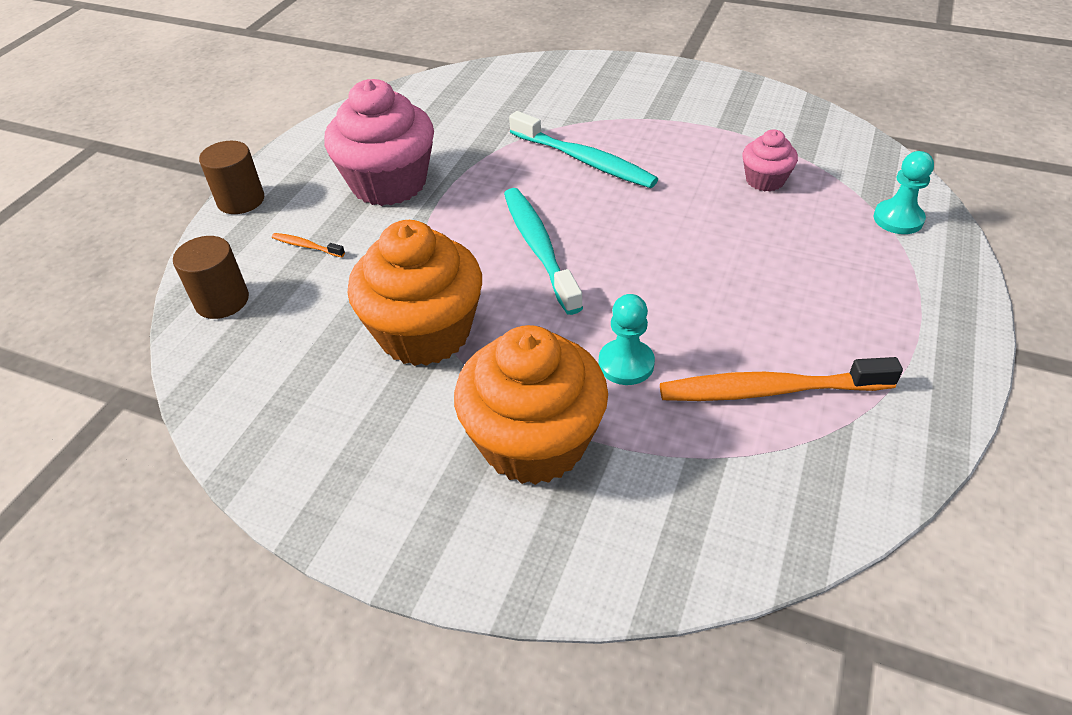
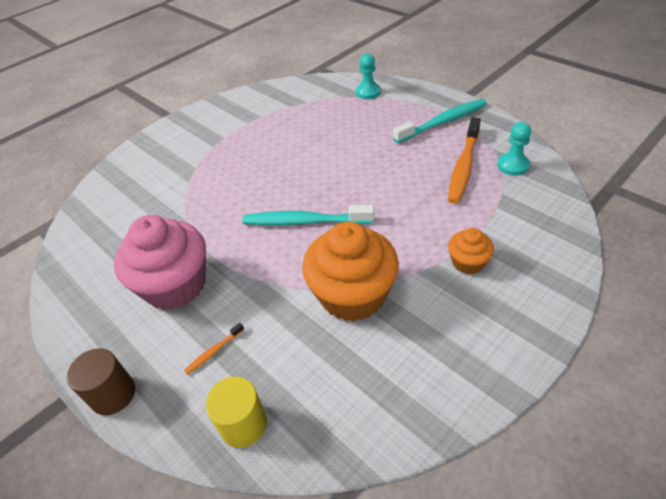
camera: 65 degrees left, 0 degrees up
(222, 300) = (243, 424): brown cylinder -> yellow cylinder
(533, 442) = (468, 262): orange cupcake -> orange cupcake, size x0.50
(584, 160) = (233, 181): turquoise toothbrush -> turquoise toothbrush (442, 122)
(626, 364) = (423, 210): turquoise pawn -> turquoise pawn (513, 165)
(765, 180) = (308, 121): pink cupcake -> none

